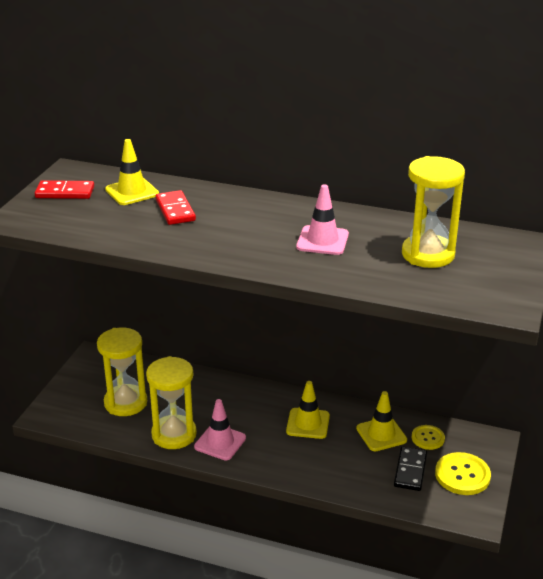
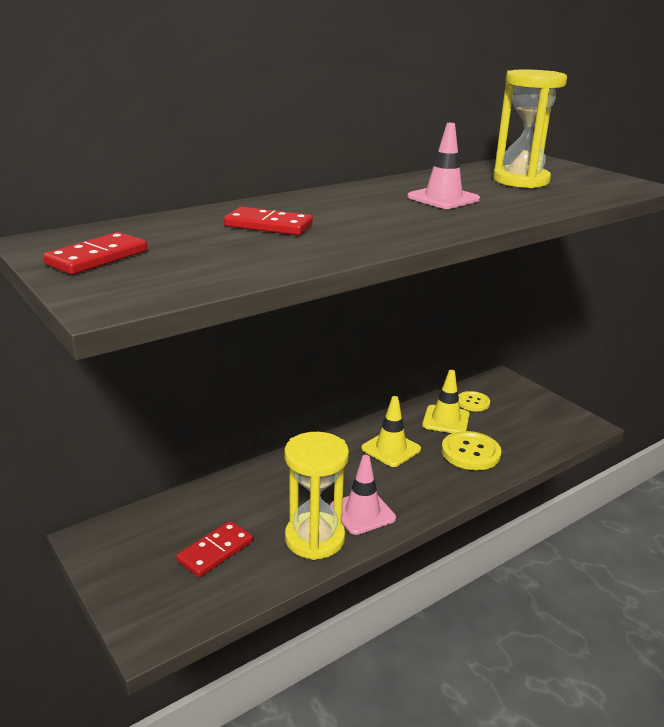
camera: 55 degrees left, 5 degrees down
(125, 403) = (215, 551): yellow hourglass -> red domino
(132, 192) = (178, 230): yellow traffic cone -> none
(410, 470) = (506, 428): black domino -> none
(462, 475) = (533, 409): yellow button -> yellow button (470, 452)

